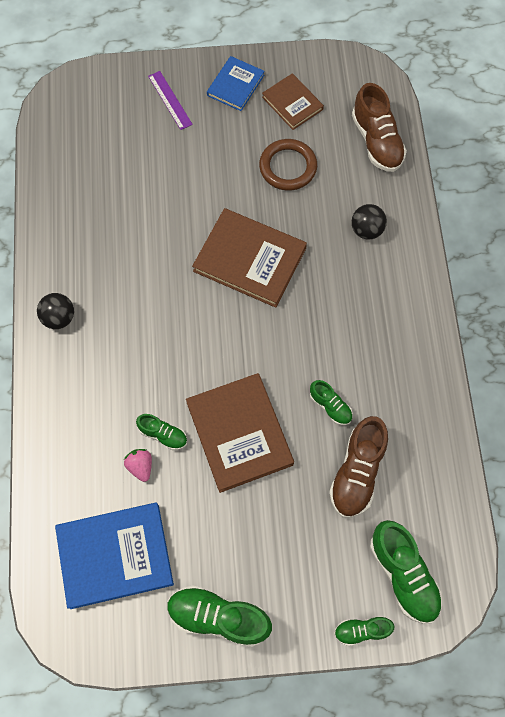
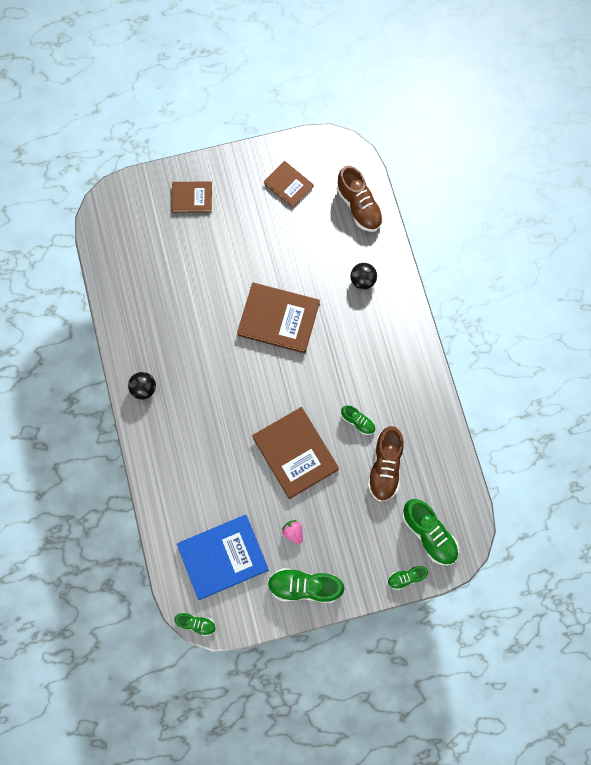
camera: 10 degrees left, 5 degrees up
(140, 466) = (228, 490): pink strawberry -> pink strawberry (293, 532)
(163, 435) = (240, 464): green shoe -> green shoe (196, 624)
(170, 100) = (192, 198): purple ruler -> brown book
(235, 85) = (241, 177): blue book -> none
(288, 167) = (294, 239): brown ring -> none

